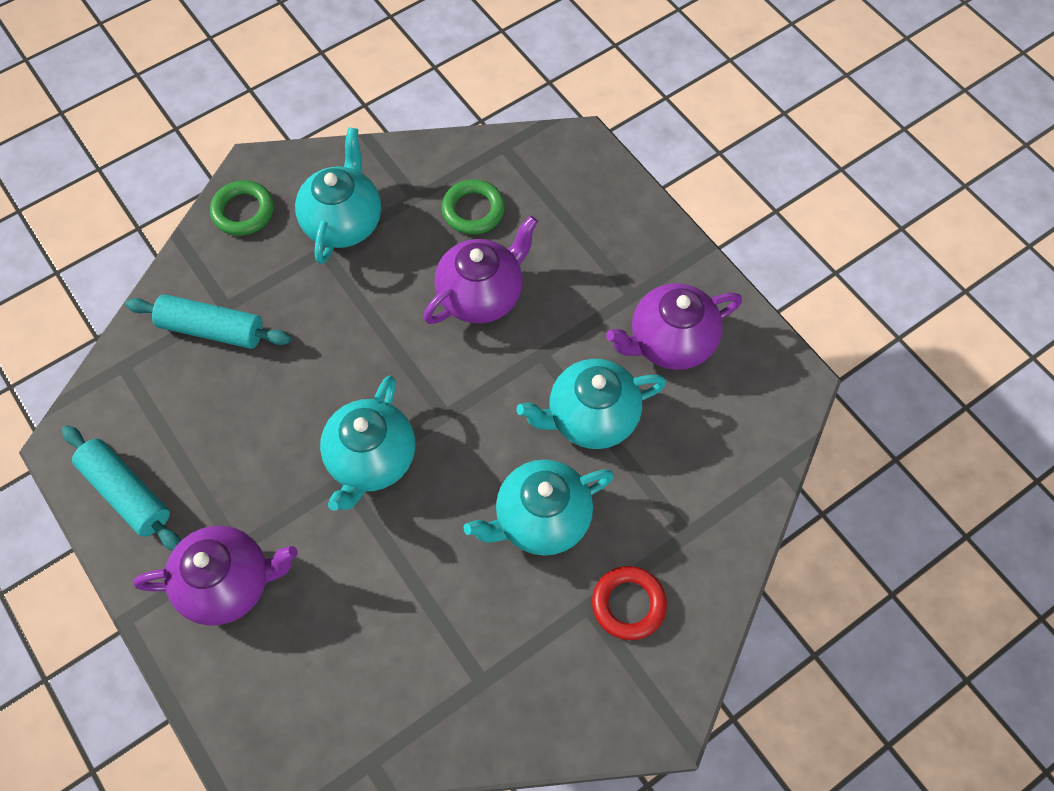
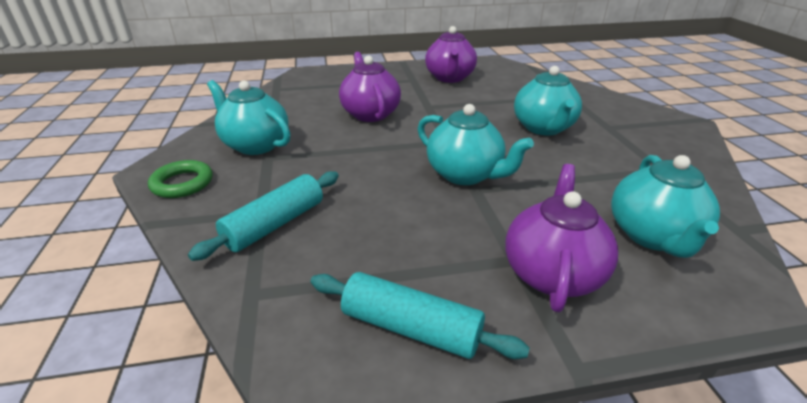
camera: 65 degrees left, 30 degrees down
(126, 493) = (411, 328): turquoise rolling pin -> turquoise rolling pin turned 45 degrees clockwise
(473, 210) = (307, 104): green ring -> none
(591, 418) = (482, 103): turquoise teapot -> turquoise teapot (653, 236)
(628, 604) = (609, 117): red ring -> none

